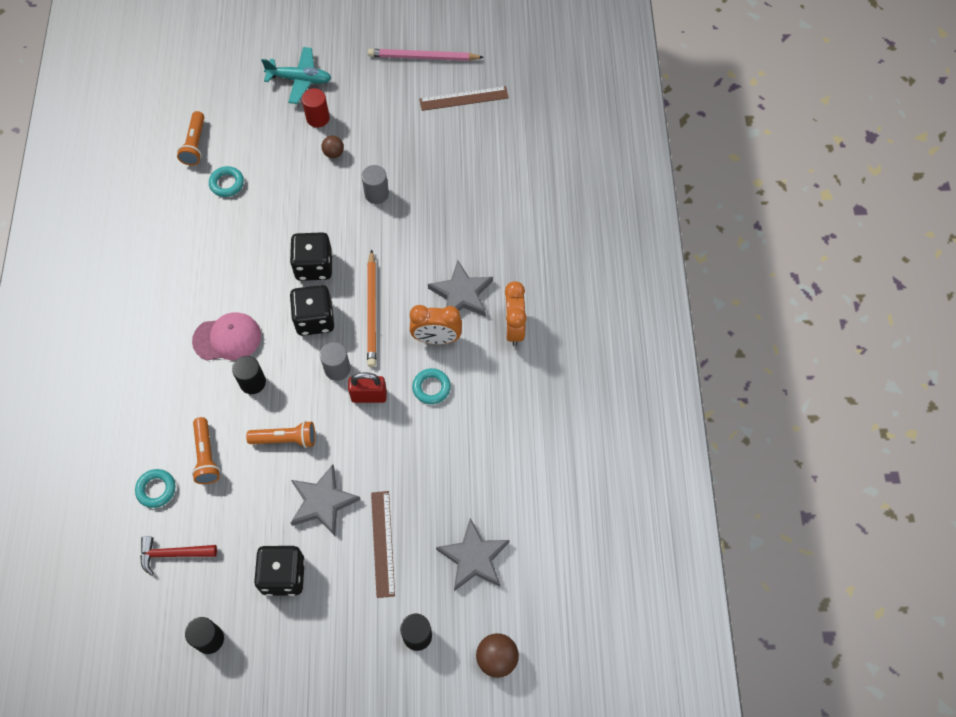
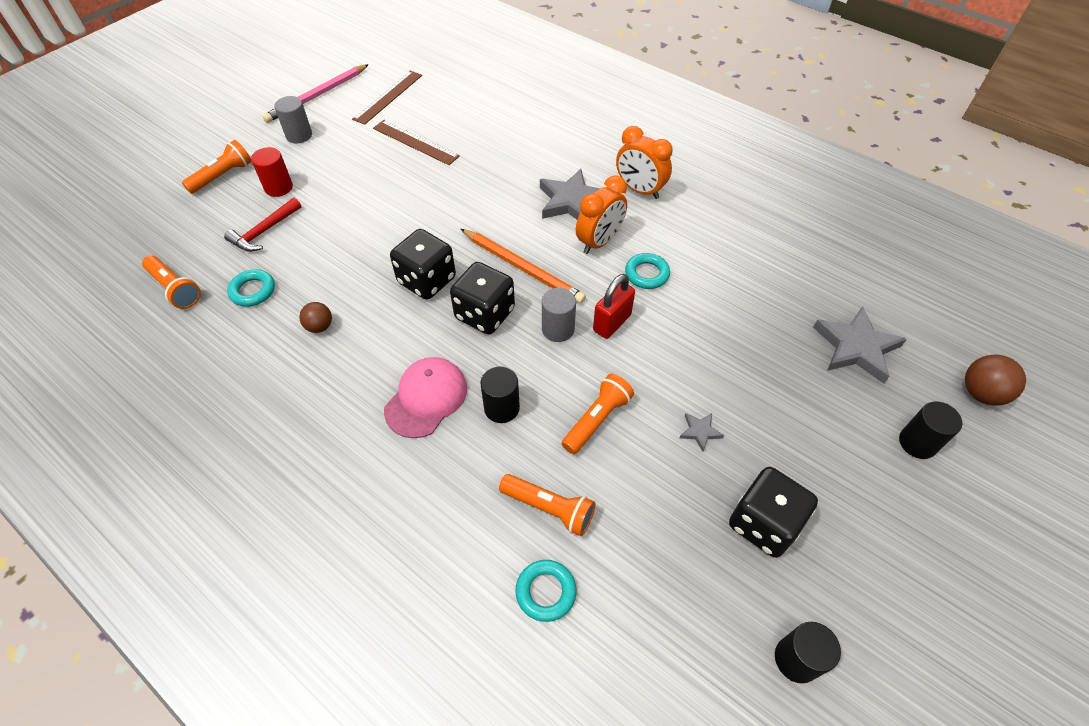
camera: 50 degrees left, 10 degrees down
(173, 554) = (649, 628): red hammer -> red hammer (264, 232)
(300, 79) = (223, 176): turquoise plane -> orange flashlight
(323, 502) = (700, 432): grey star -> grey star, size x0.46
(334, 153) = (328, 198): brown ball -> brown ball (320, 326)
(376, 194) = (407, 196): grey cylinder -> grey cylinder (299, 135)
(382, 543) = (788, 409): brown ruler -> brown ruler (415, 142)

